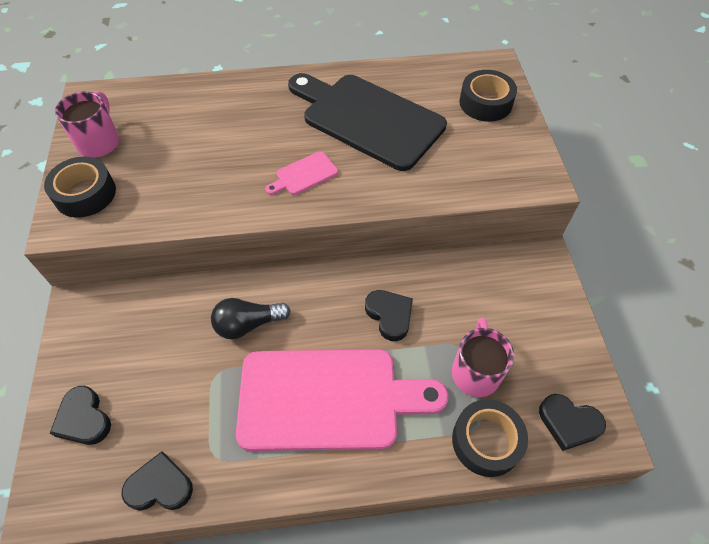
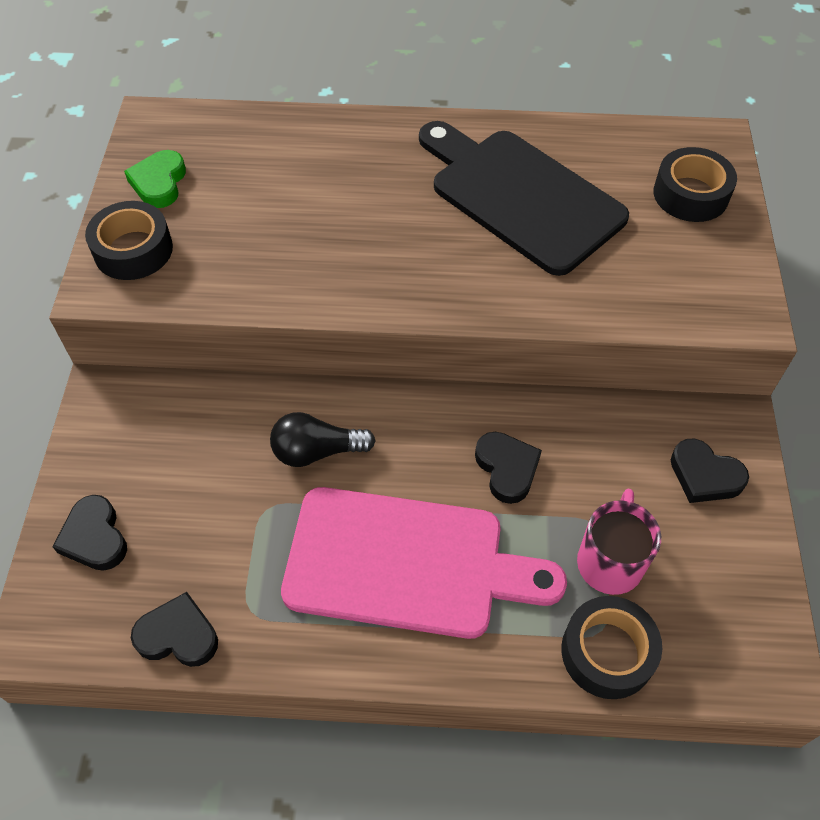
camera: 10 degrees right, 0 degrees up
(99, 142) = (159, 183): pink mug -> green heart
(304, 175) = (420, 262): pink cutting board -> none
(568, 423) = (725, 648): black heart -> black heart (704, 475)

